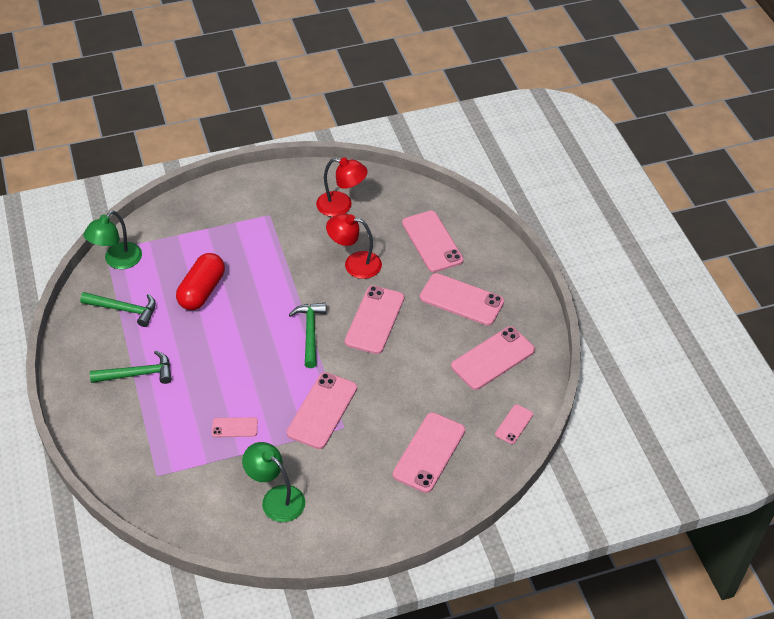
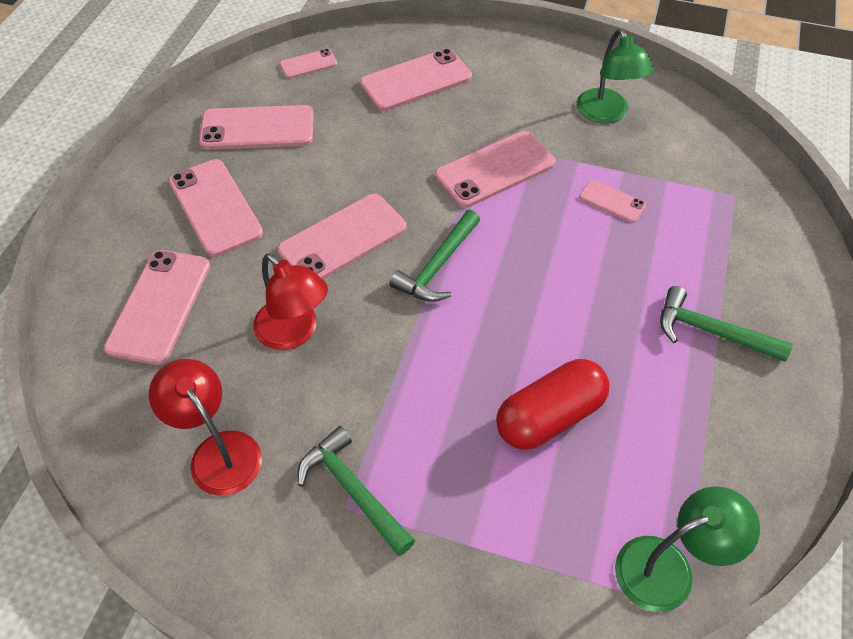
camera: 145 degrees left, 5 degrees up
(124, 309) = (693, 453): green hammer -> green hammer (353, 490)

